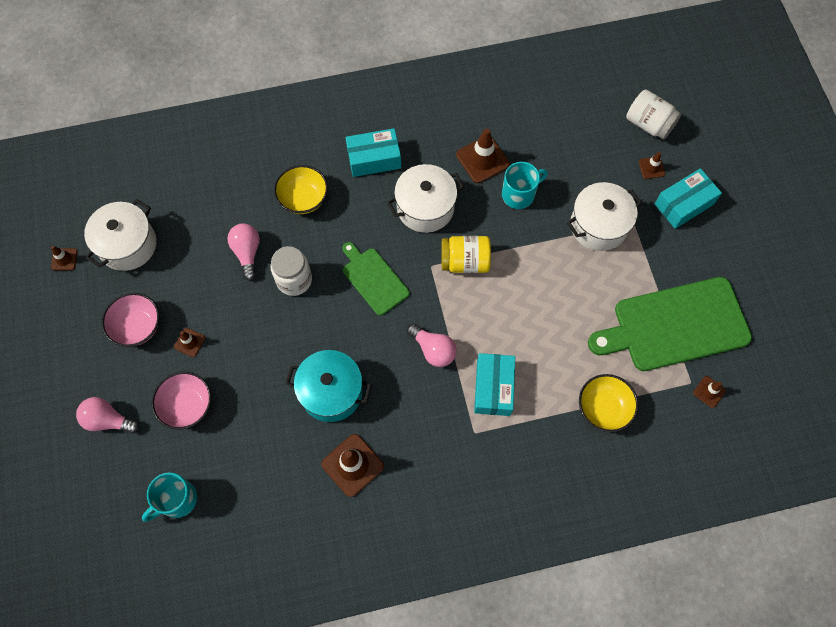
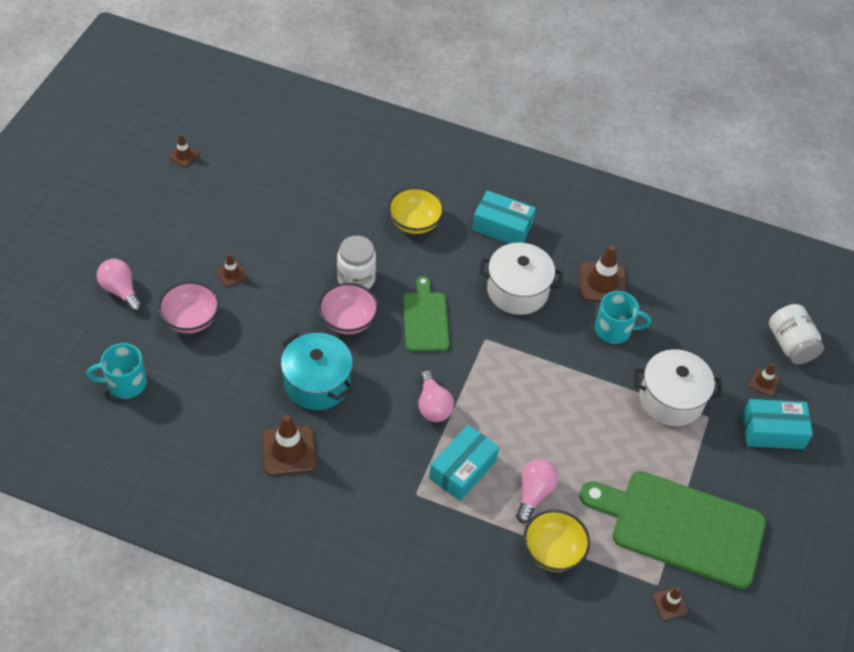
camera: 30 degrees right, 15 degrees down
(128, 245) = (241, 174): white pot -> none
(137, 327) = (200, 237): pink bowl -> pink bowl (348, 320)
(247, 253) = (333, 235): pink light bulb -> pink light bulb (534, 493)
(465, 261) = (519, 354): yellow jar -> none

